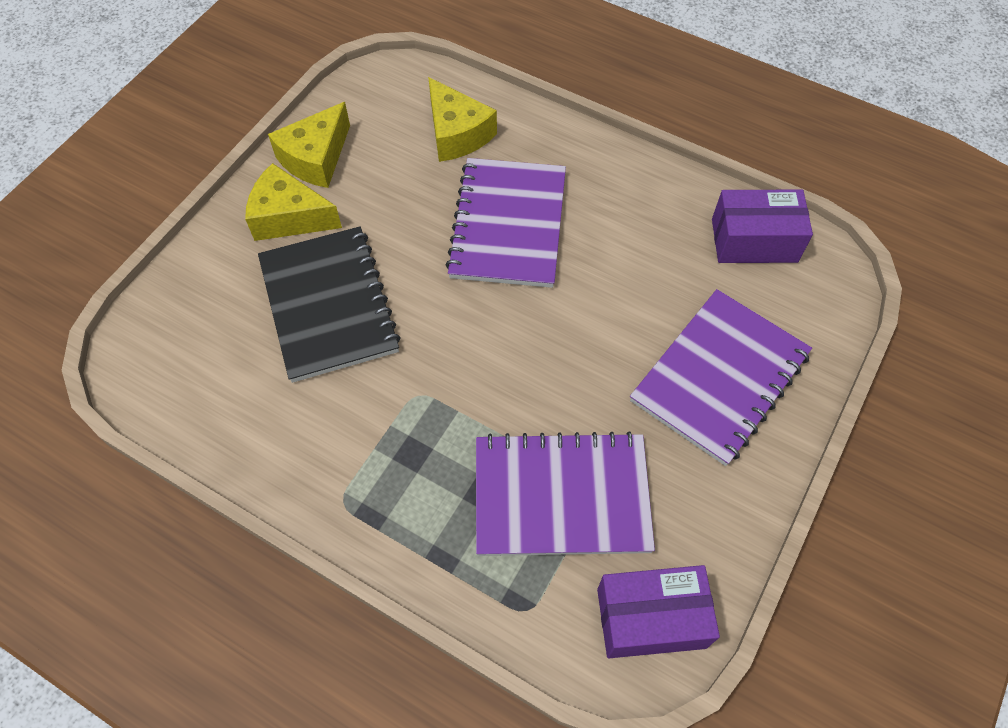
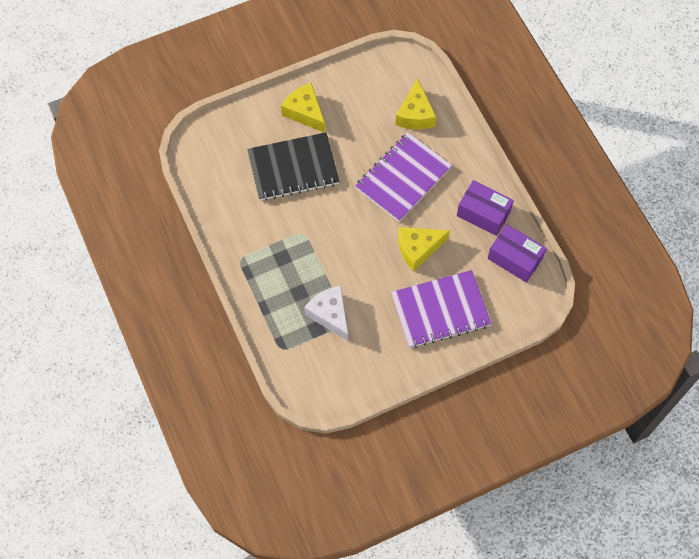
camera: 35 degrees right, 5 degrees up
(316, 158) = (338, 88): yellow cheese -> yellow cheese (418, 249)
(328, 305) = (293, 168): black notebook -> black notebook turned 60 degrees clockwise
(561, 496) = (330, 315): purple notebook -> white cheese
(651, 618) = (328, 384): purple box -> purple box (483, 214)

